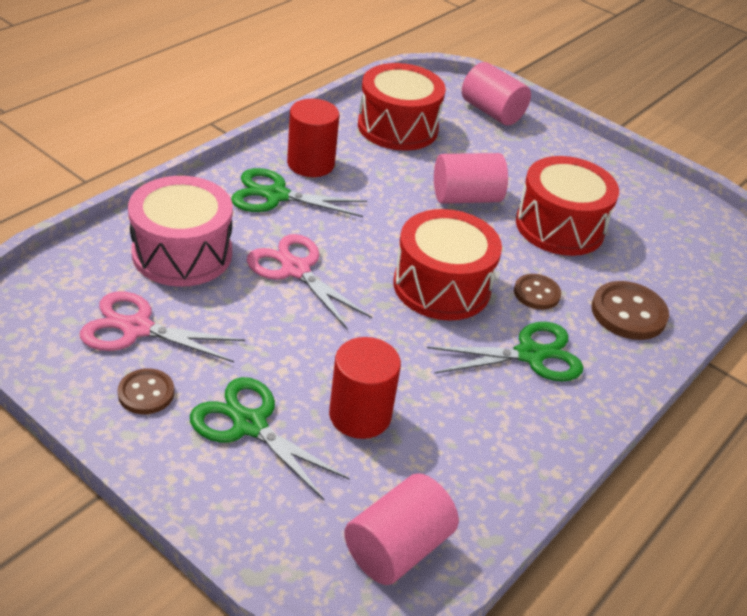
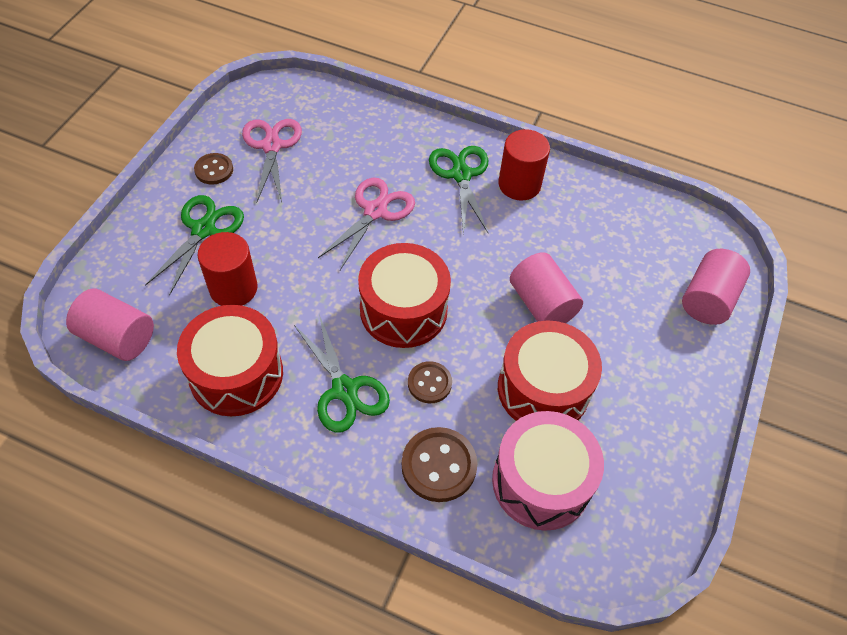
camera: 75 degrees right, 15 degrees up
(182, 253) = (360, 144): pink drum -> pink drum (541, 481)
(398, 127) = (620, 230): red drum -> red drum (236, 374)

